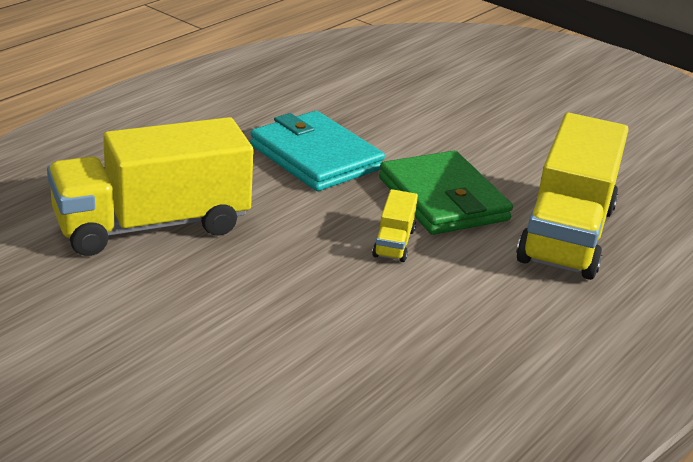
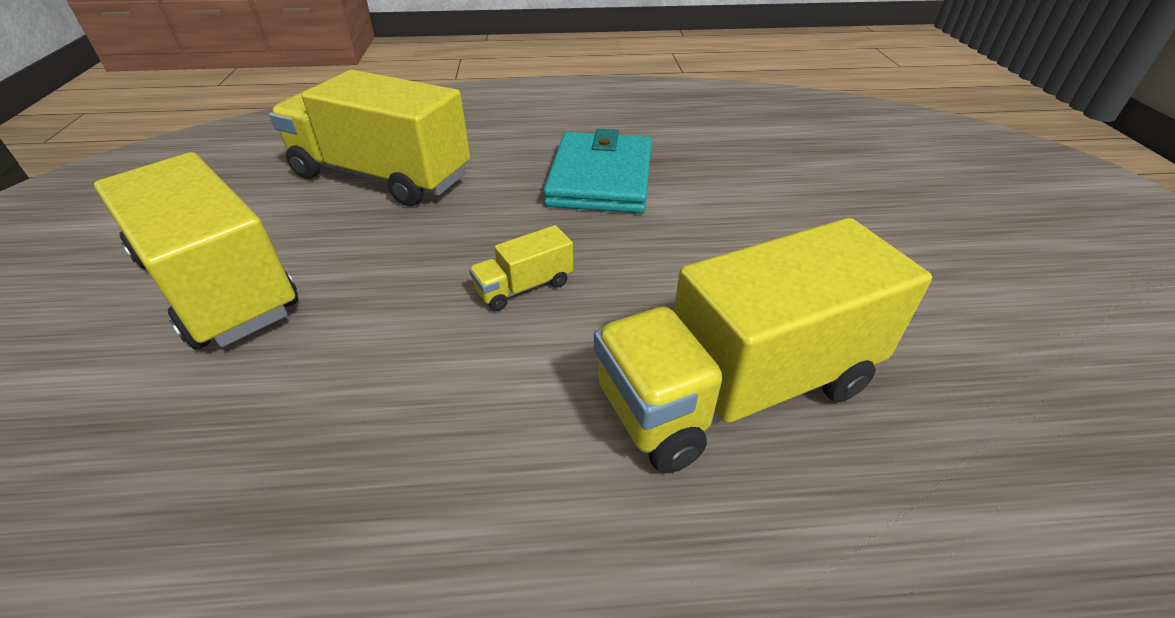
camera: 50 degrees right, 10 degrees up
(203, 345) = (218, 285): none -> yellow truck
(443, 199) = (653, 270): green wallet -> none

